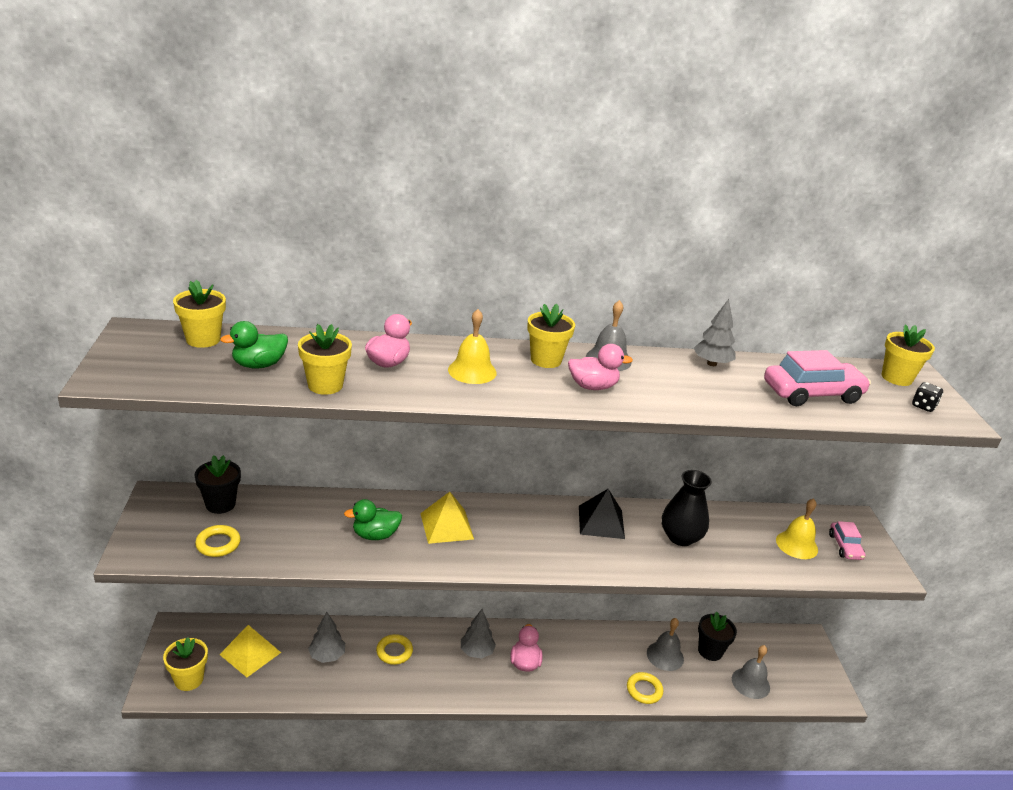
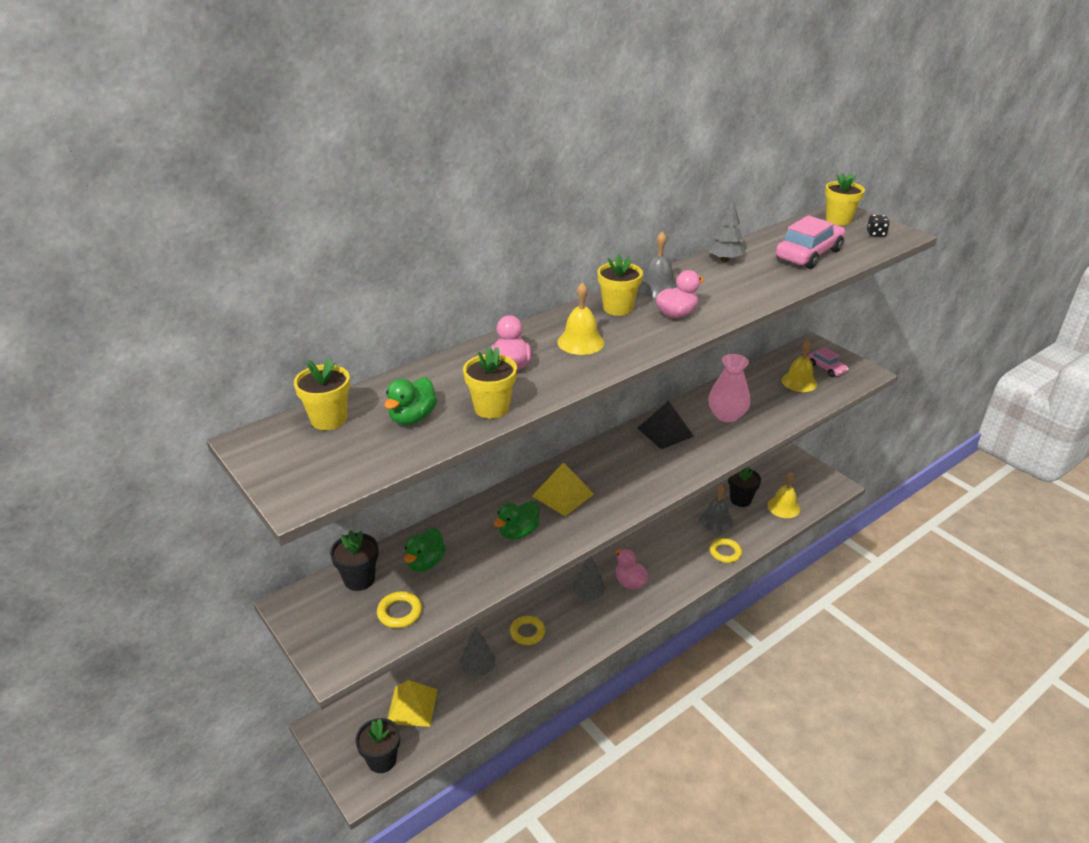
camera: 30 degrees left, 5 degrees up
(189, 679) = (382, 760): yellow flower pot -> black flower pot
(279, 519) = (425, 563): none -> green duck
(680, 537) = (726, 415): black vase -> pink vase
(750, 683) = (783, 507): grey bell -> yellow bell

